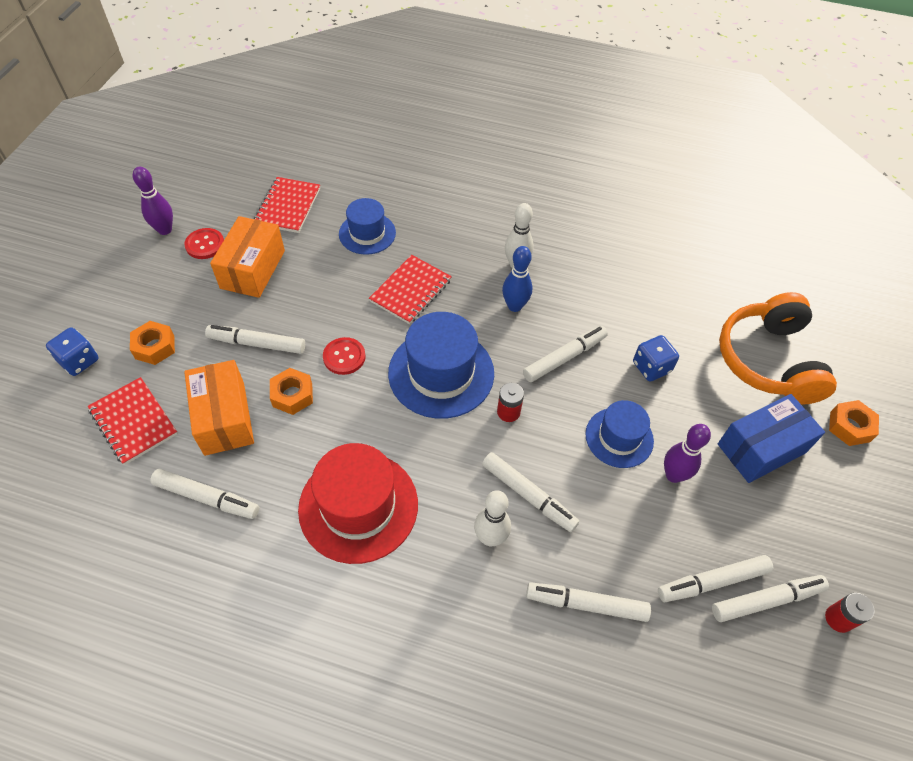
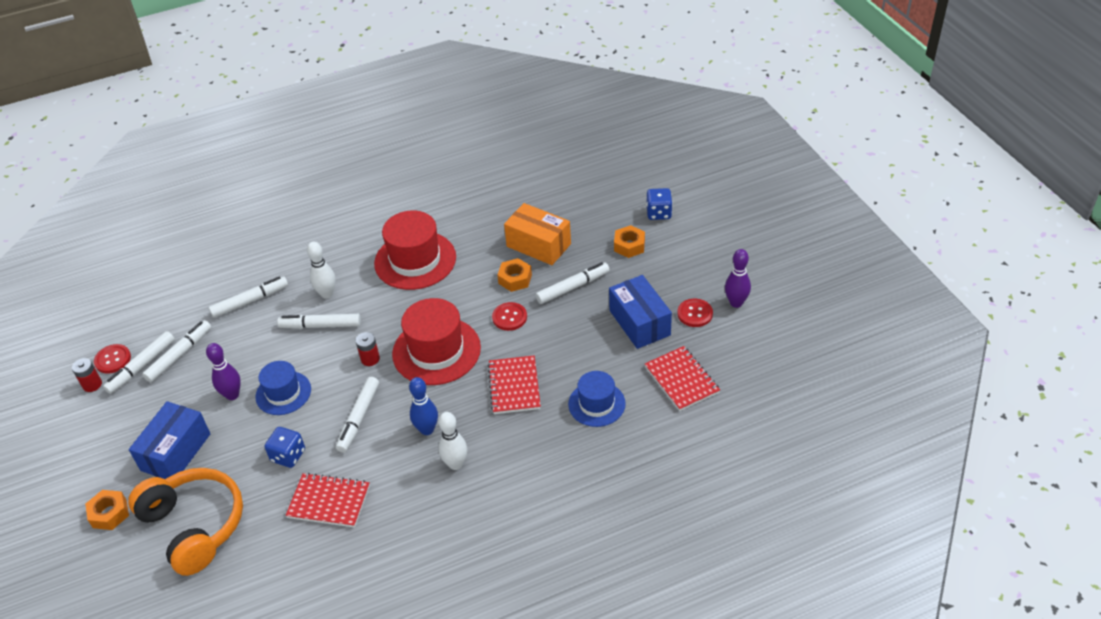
camera: 145 degrees right, 10 degrees down
(133, 422) = (584, 212): red notebook -> red notebook (329, 502)
(207, 497) = (500, 214): white marker -> none
(252, 269) = (639, 322): orange box -> blue box
(441, 373) = (436, 351): blue hat -> red hat
(802, 643) = (113, 360): none -> red button

